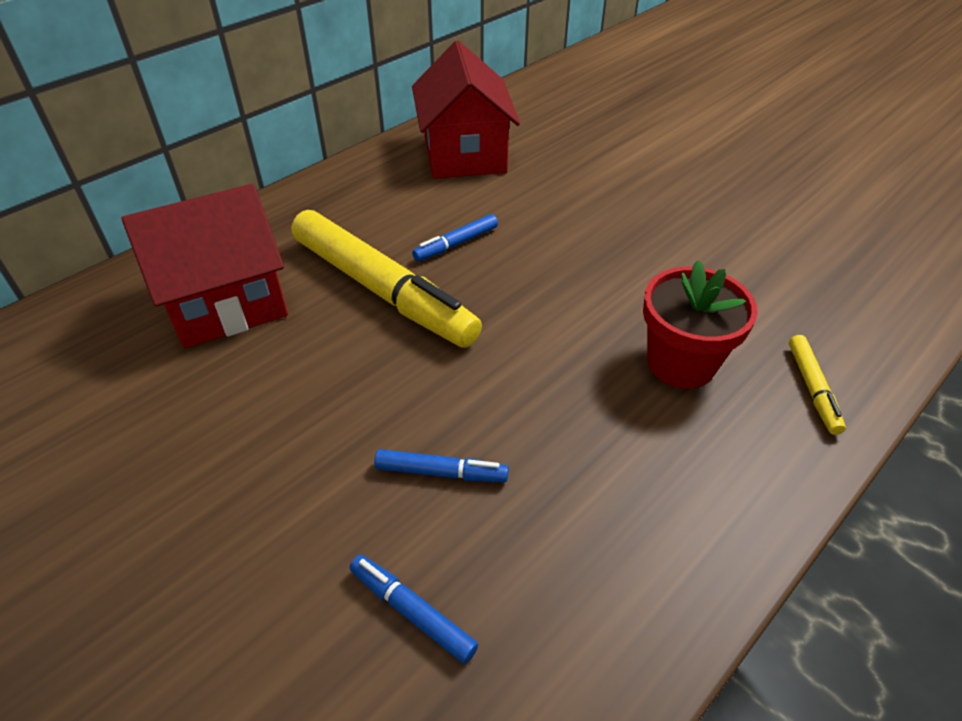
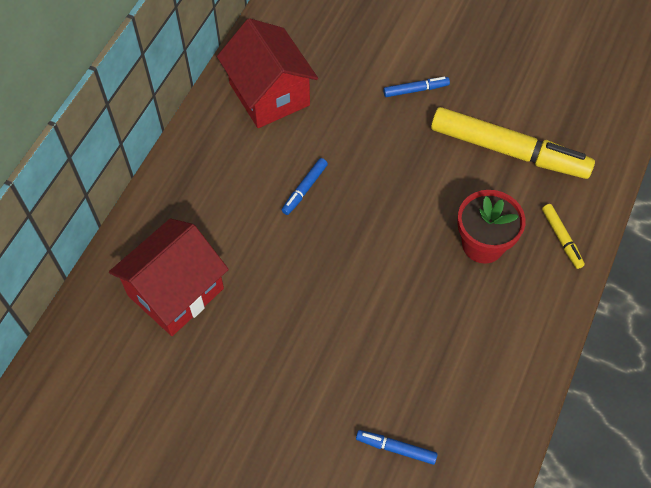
camera: 20 degrees left, 15 degrees up
(382, 290) = (274, 247): yellow marker -> yellow marker (508, 151)
(441, 472) = (375, 366): blue marker -> blue marker (416, 90)

